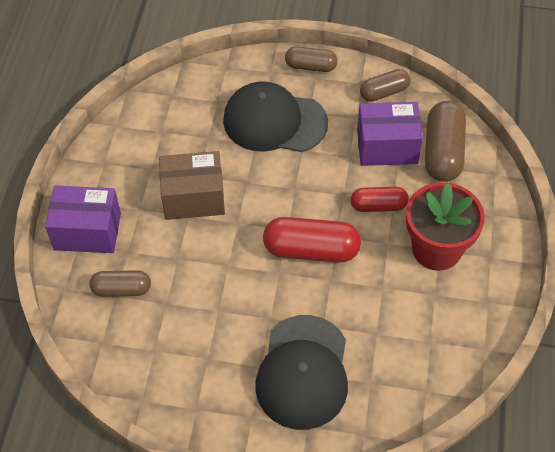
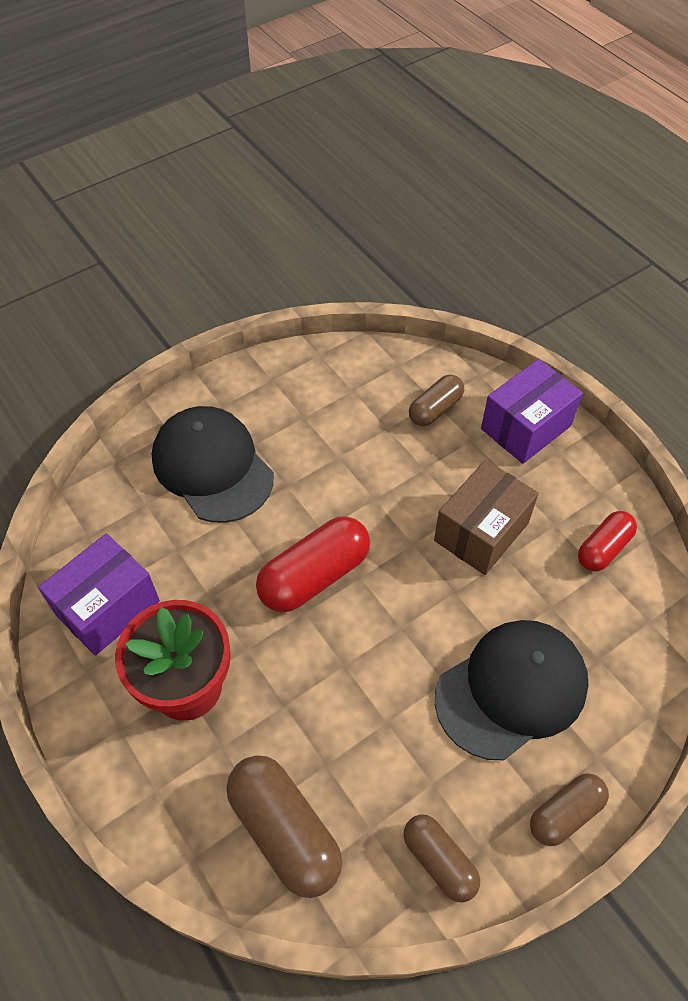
camera: 135 degrees right, 0 degrees up
(378, 206) = (294, 684): red capsule -> red capsule (603, 548)
(384, 92) = (439, 861): brown capsule -> brown capsule turned 60 degrees counterclockwise
(387, 146) = (357, 775): purple box -> purple box (107, 607)

